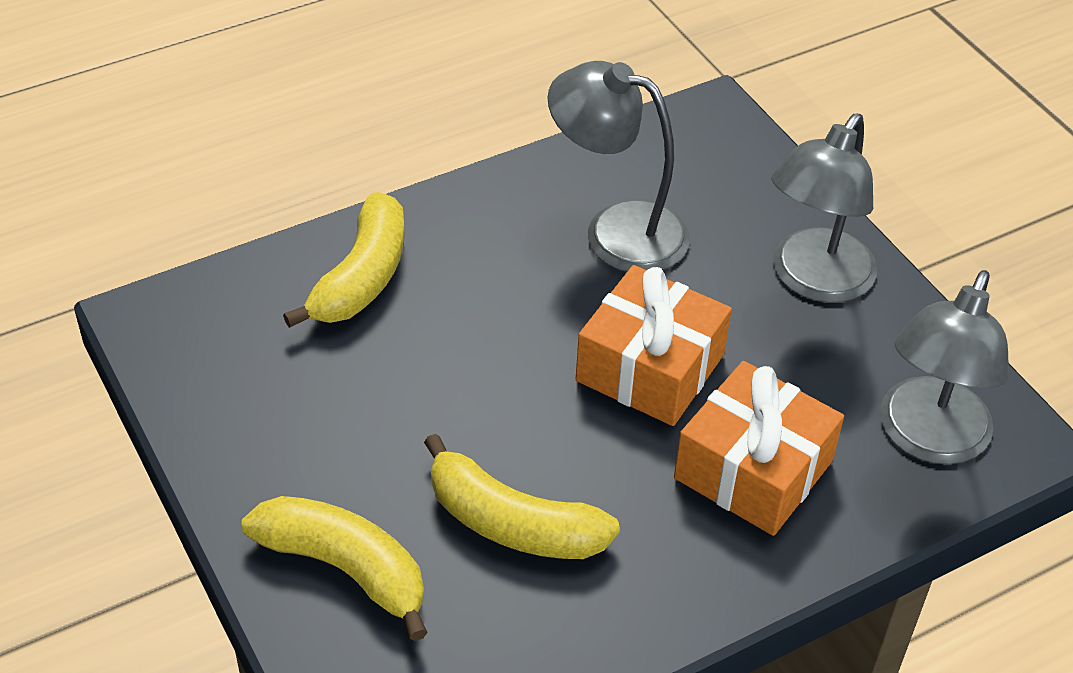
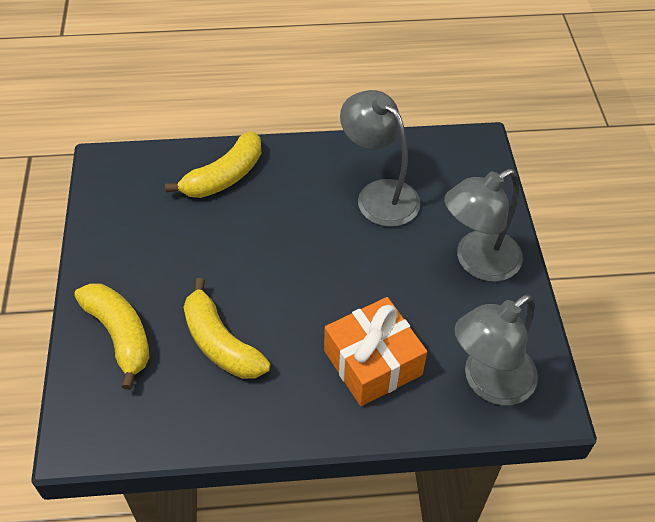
camera: 25 degrees right, 5 degrees up
(650, 368) = (349, 281): orange gift -> none

